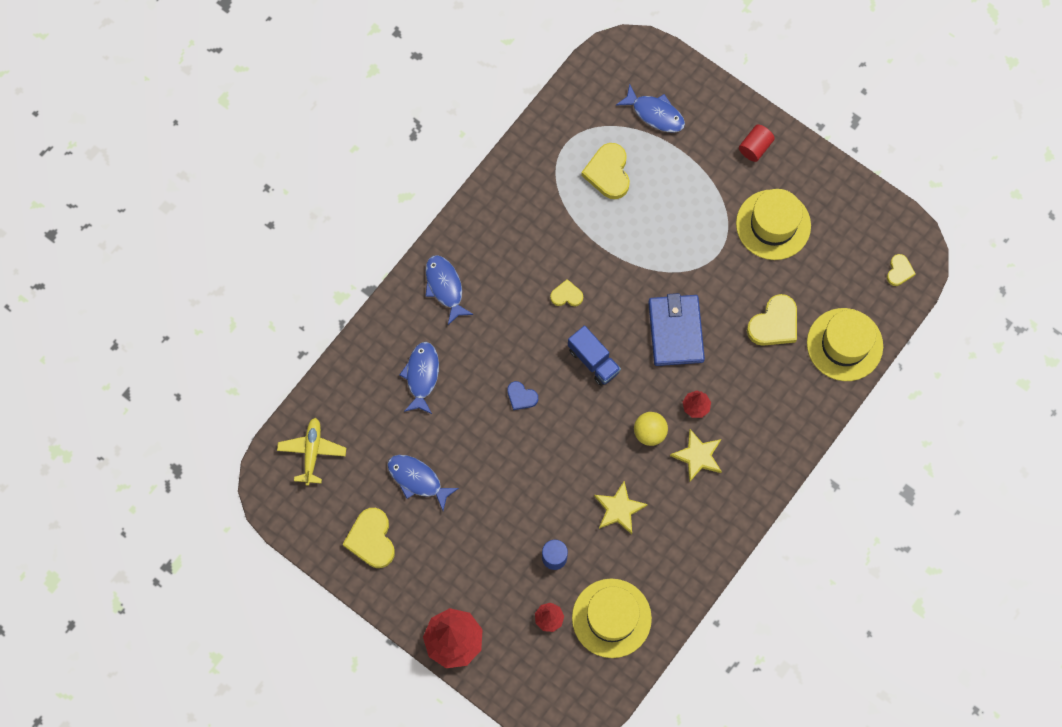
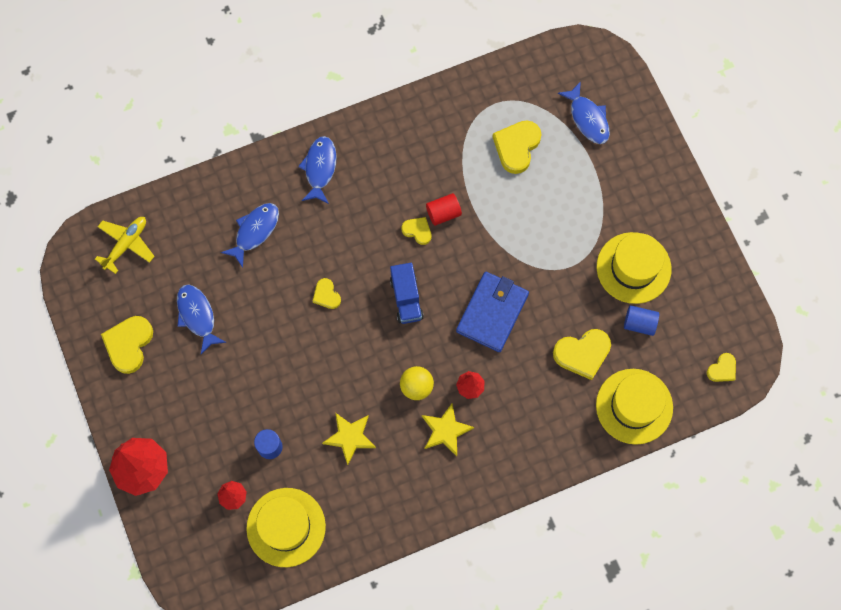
camera: 30 degrees right, 0 degrees up
(521, 397) = (326, 295): blue heart -> yellow heart
(755, 147) = (658, 193): red cylinder -> red cylinder (443, 213)
(806, 270) = (639, 323): none -> blue cylinder

